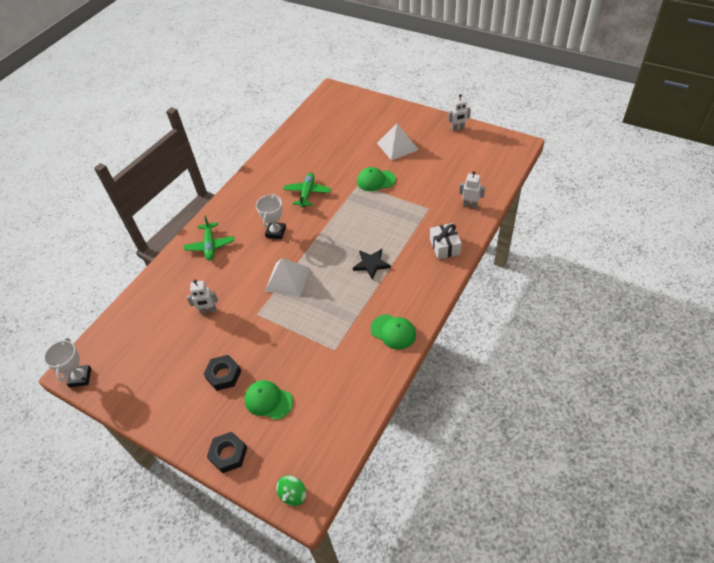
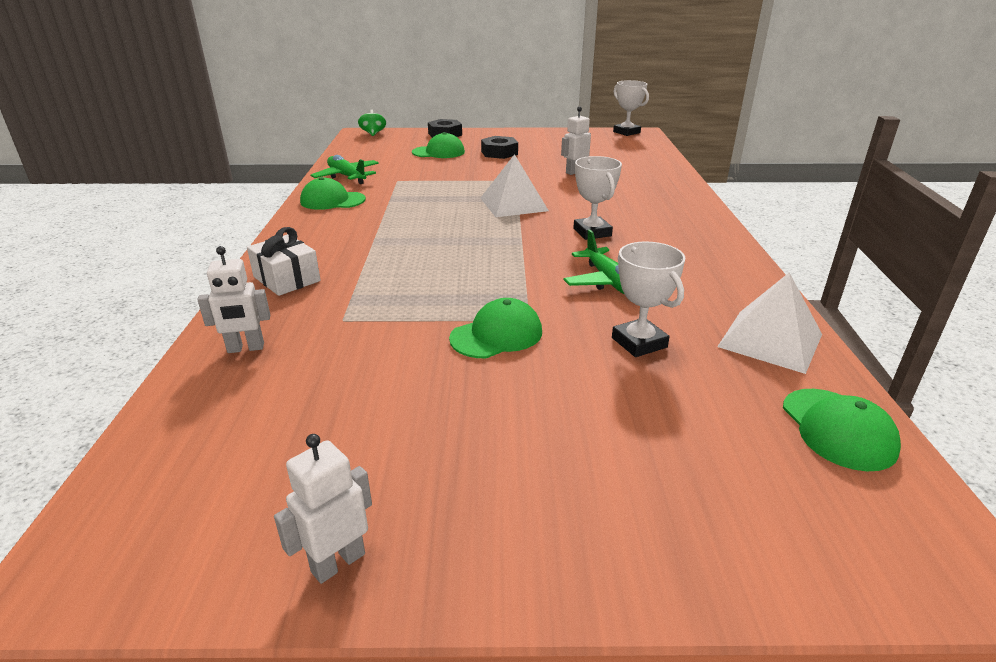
camera: 145 degrees right, 20 degrees down
(210, 245) = (661, 204): green plane -> green plane (347, 177)
(313, 118) = (838, 429): none -> green cap
(331, 161) = (639, 342): none -> white trophy
(371, 264) = (405, 237): black star -> none
(397, 146) = (511, 426): white pyramid -> white pyramid (770, 340)

